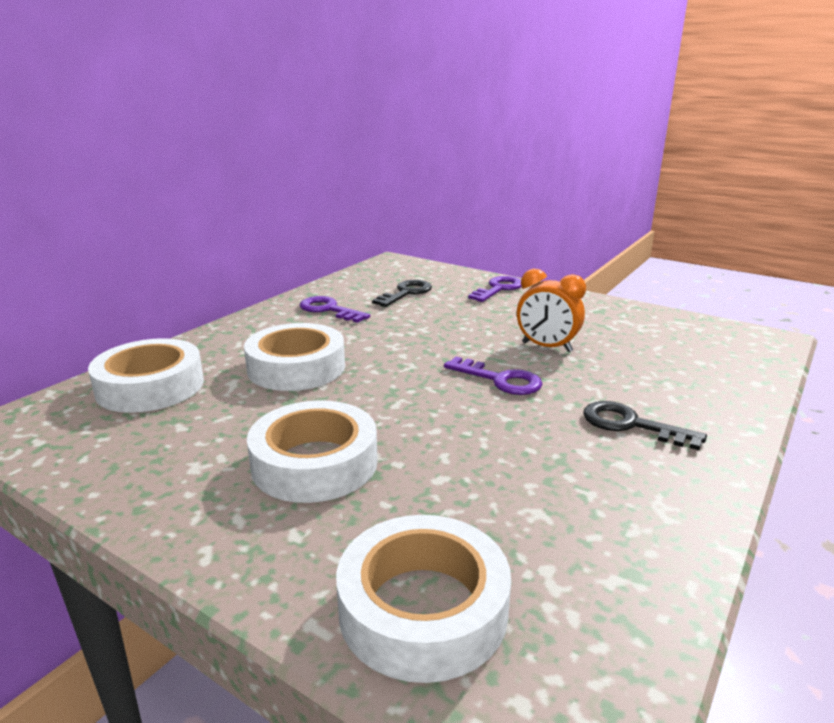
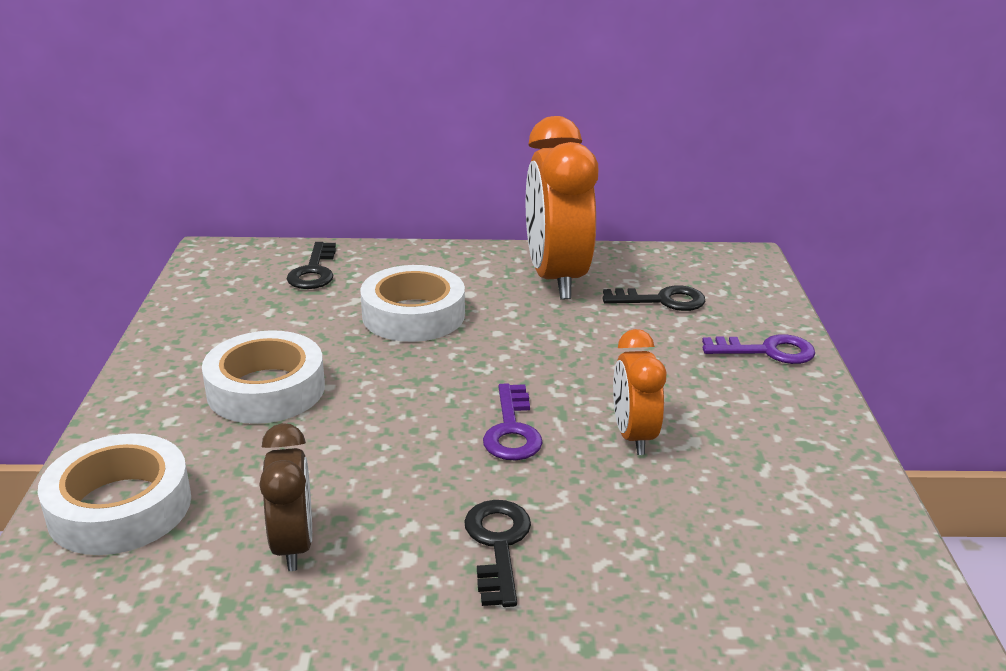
camera: 55 degrees right, 5 degrees up
(150, 386) = (314, 271): white tape -> black key
(329, 310) = (555, 278): purple key -> orange clock
(571, 512) = (293, 545): none -> brown clock

